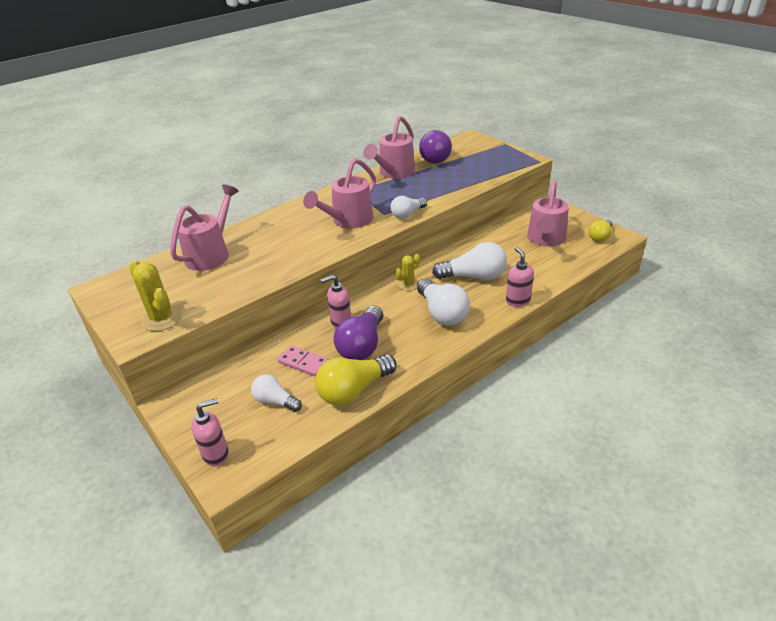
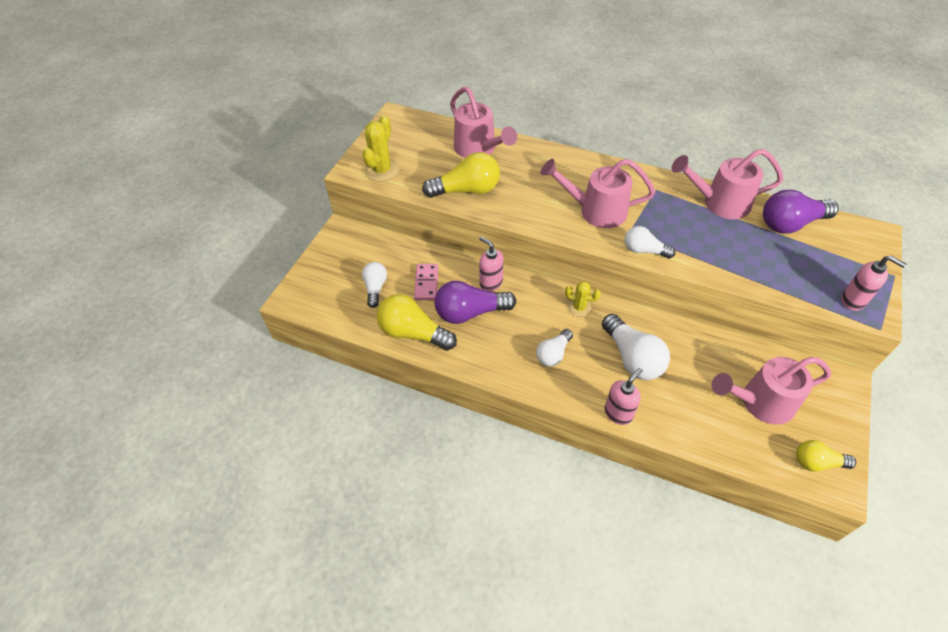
camera: 60 degrees right, 15 degrees up
(211, 254) = (478, 149): pink watering can -> pink watering can turned 60 degrees clockwise
(216, 454) = (309, 282): pink soap dispenser -> pink soap dispenser (853, 300)
(252, 275) = (466, 190): none -> yellow light bulb
(442, 313) = (553, 354): white light bulb -> white light bulb, size x0.61

